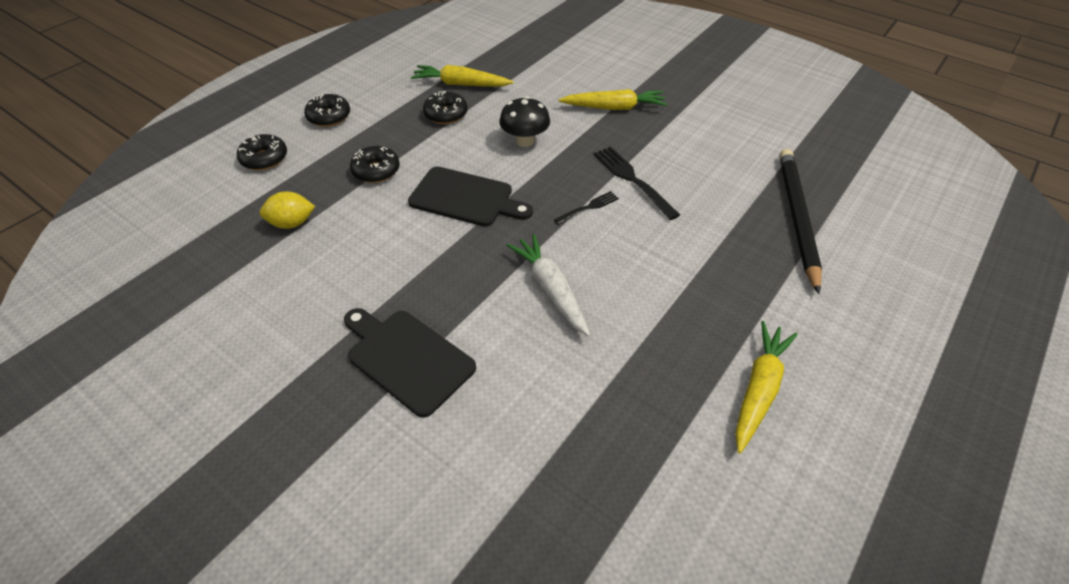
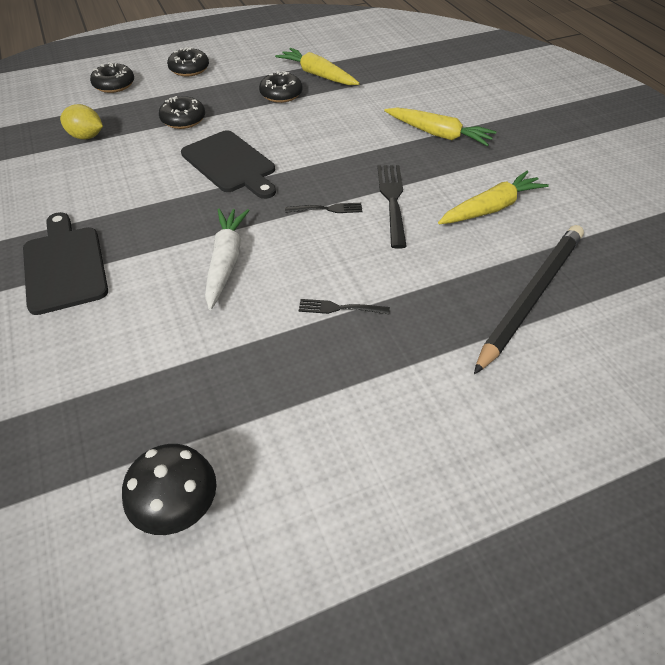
camera: 30 degrees right, 0 degrees up
(525, 141) = (326, 136): black mushroom -> black mushroom (178, 507)
(678, 287) = (340, 308): none -> black fork
(759, 389) = (325, 431): yellow carrot -> yellow carrot (491, 208)

